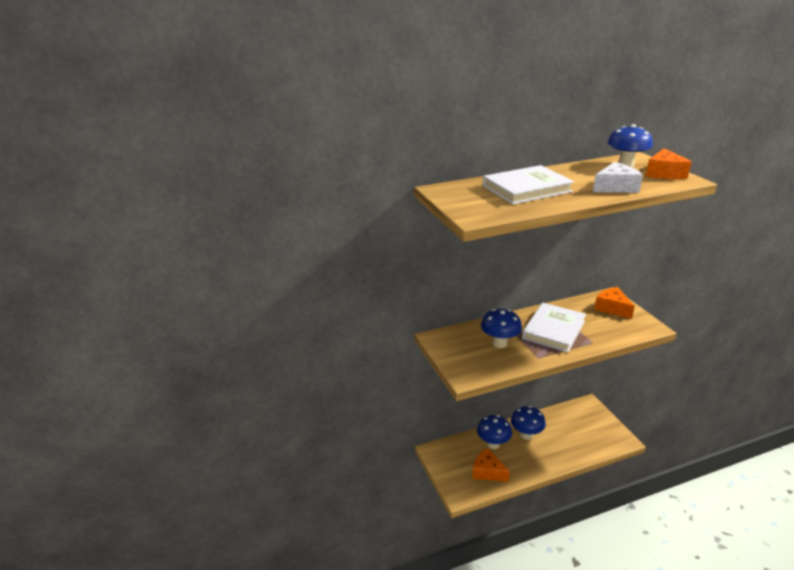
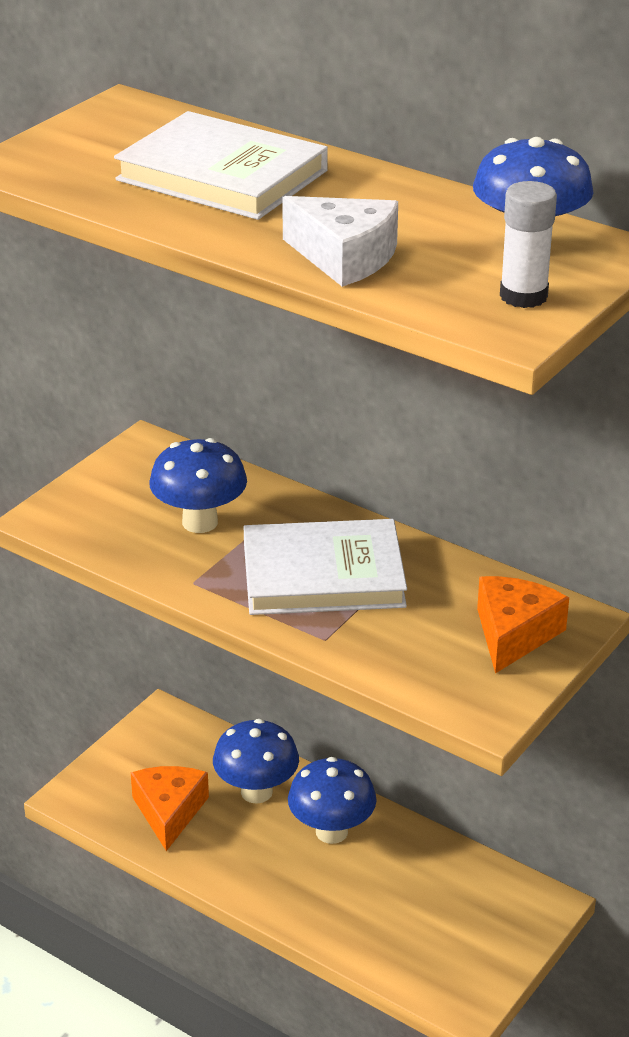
camera: 55 degrees right, 5 degrees up
(664, 173) = (523, 296): orange cheese -> white glue stick

